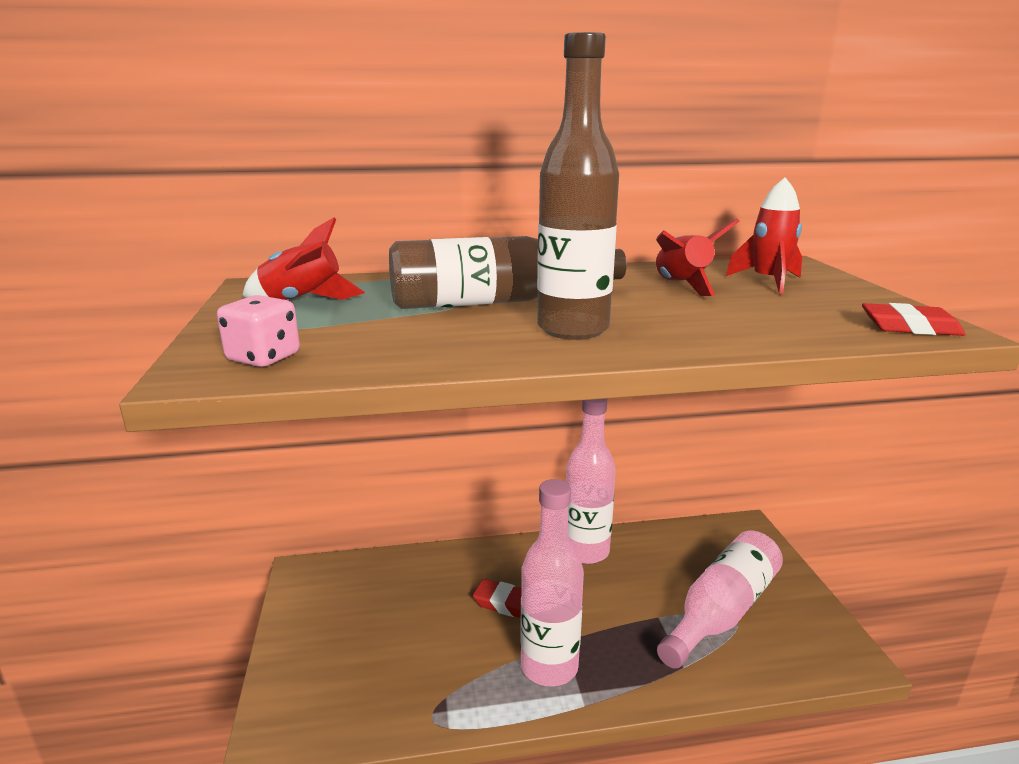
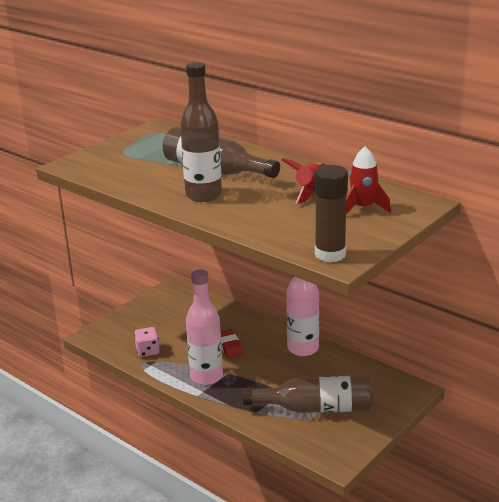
camera: 50 degrees right, 5 degrees up
(263, 358) = (92, 166): pink dice -> pink dice (148, 351)
(303, 301) = (154, 142): red rocket -> none
(721, 611) = (316, 408): pink bottle -> brown bottle
(909, 327) = (330, 254): red eraser -> brown glue stick

